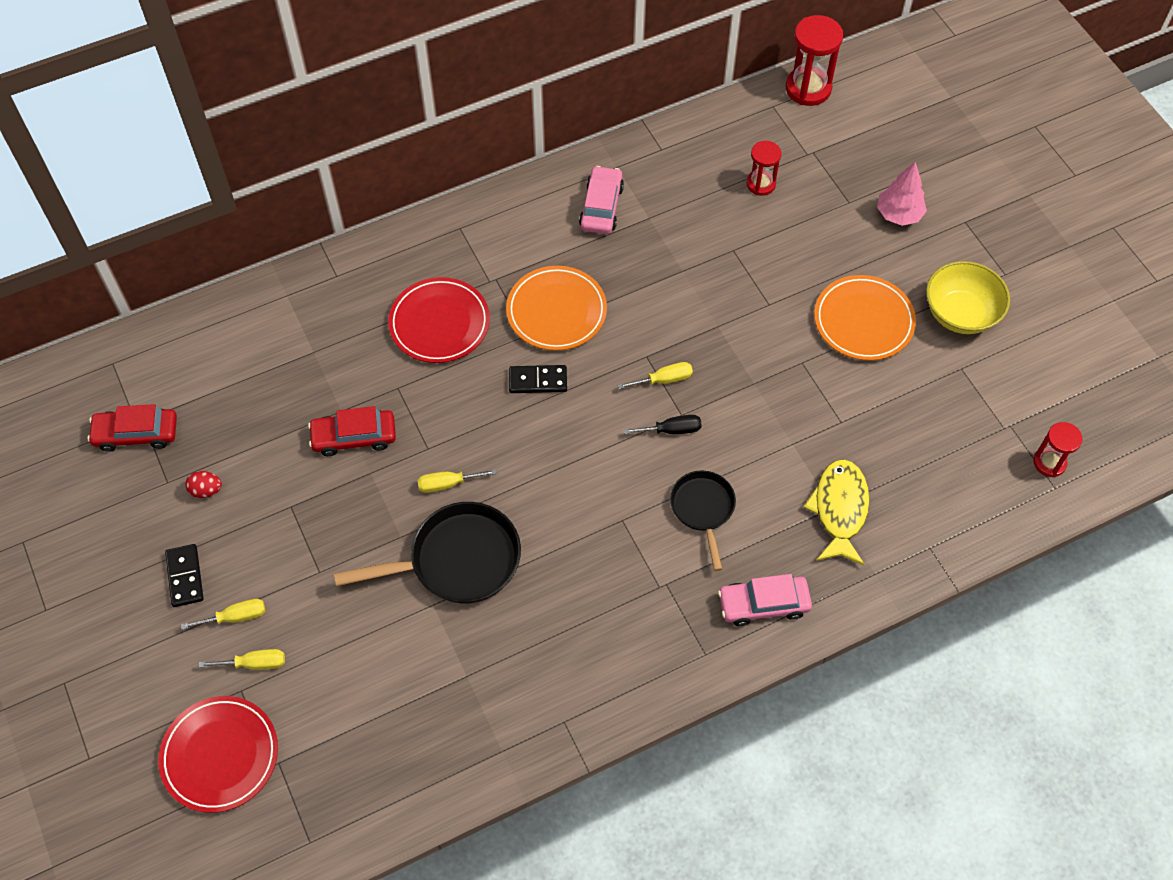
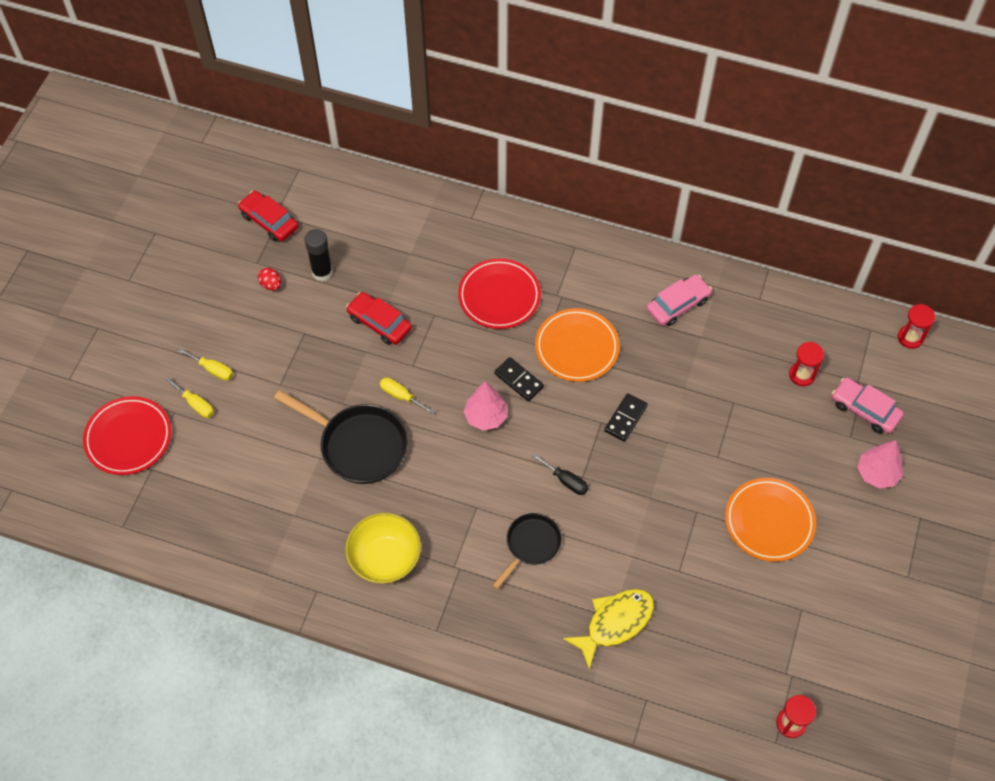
camera: 45 degrees right, 0 degrees up
(185, 576) = (211, 324): black domino -> black domino (625, 418)
(245, 437) = (322, 272): none -> black glue stick
(543, 436) = (485, 417): none -> pink tree
(664, 380) = (596, 446): yellow screwdriver -> none
(763, 604) = (503, 634): pink car -> pink car (864, 410)
(808, 88) = (910, 338): red hourglass -> red hourglass, size x0.61
(960, 314) = (843, 574): yellow bowl -> yellow bowl (385, 559)

